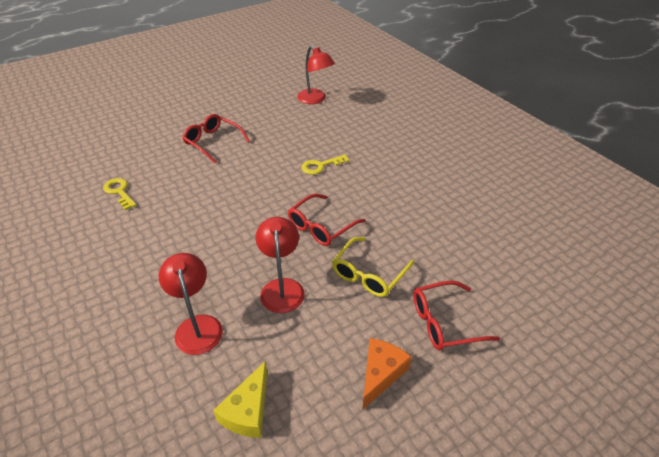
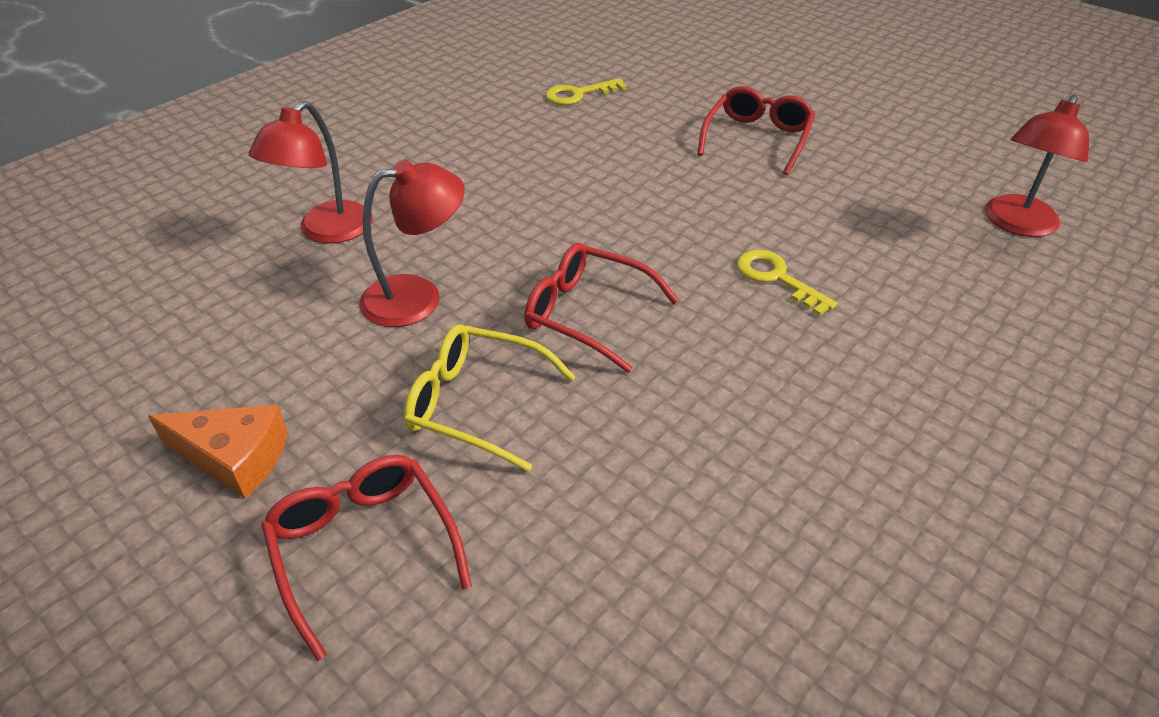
camera: 75 degrees right, 0 degrees up
(119, 192) = (578, 94): yellow key -> yellow key turned 150 degrees counterclockwise
(197, 326) = (326, 231): red lamp -> red lamp turned 150 degrees clockwise
(248, 410) = (175, 315): yellow cheese -> none

